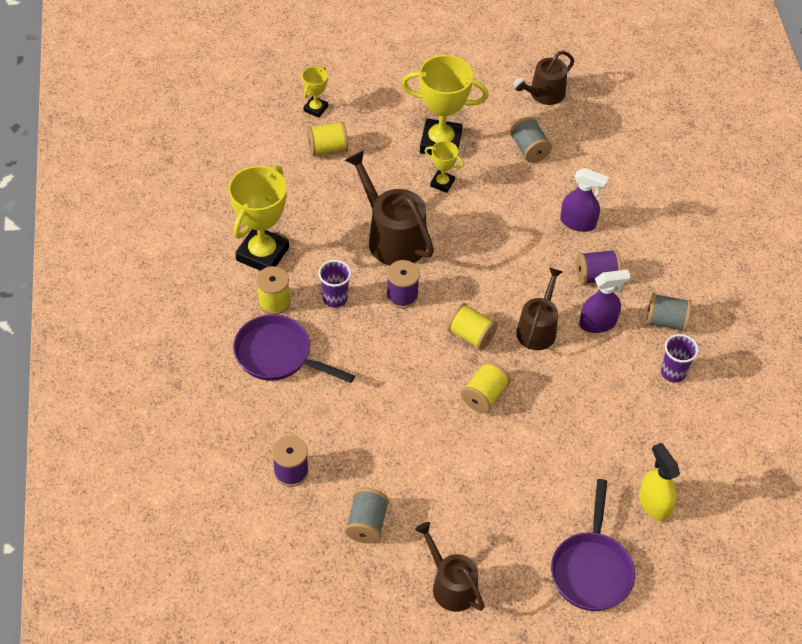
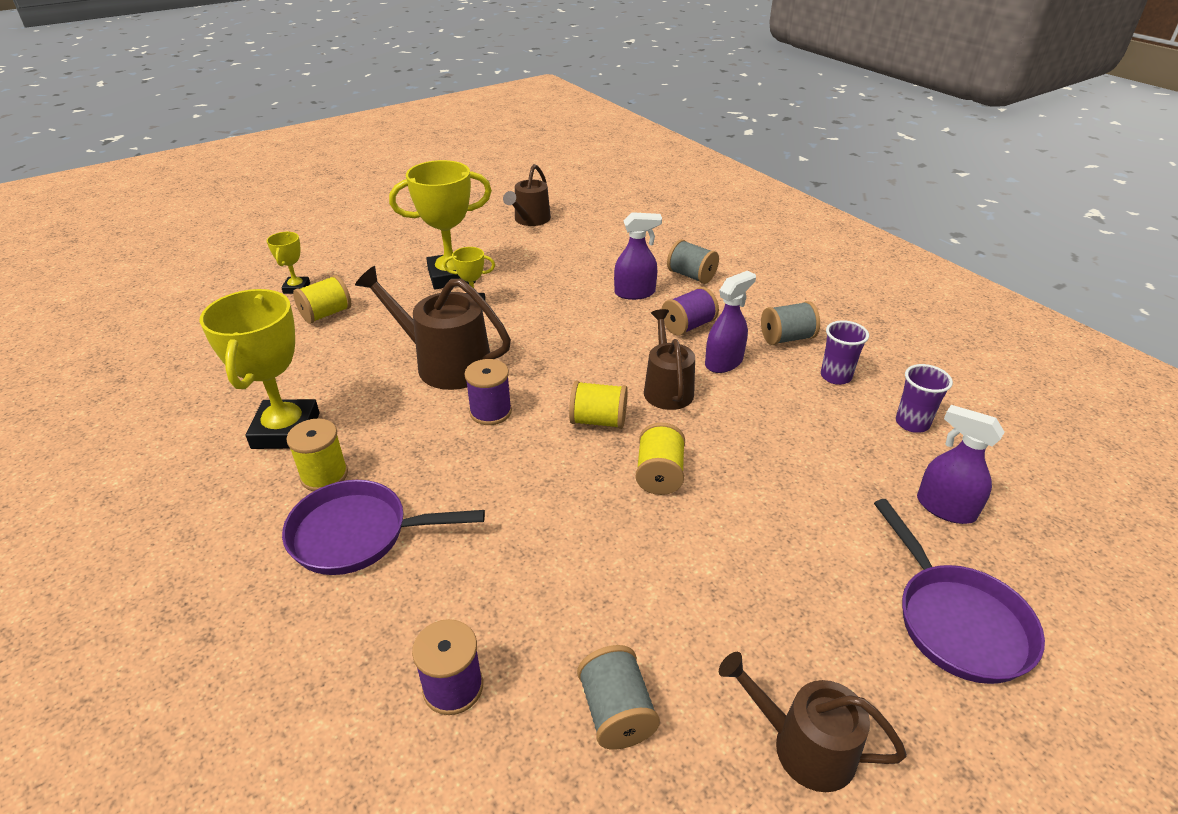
camera: 25 degrees left, 15 degrees down
(335, 298) = (407, 443): purple cup -> purple cup (912, 423)
(529, 149) = (545, 257): grey spool -> grey spool (691, 276)
(654, 504) = (945, 508): yellow spray bottle -> purple spray bottle

